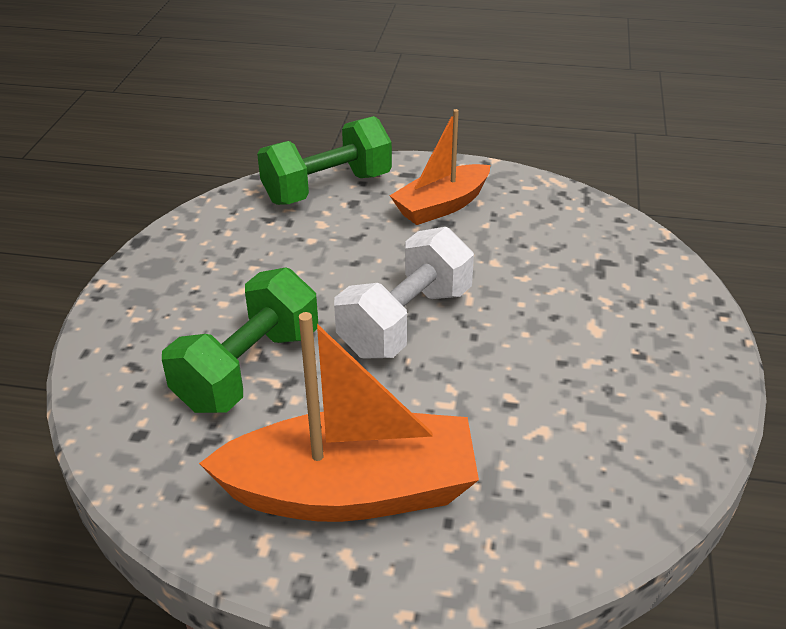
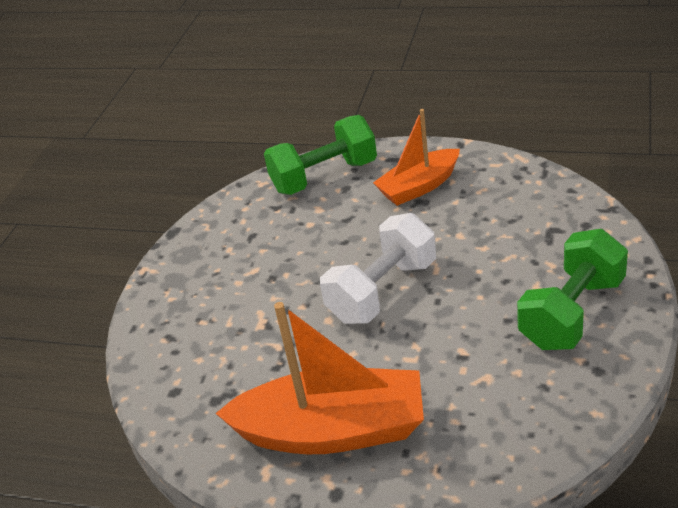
camera: 10 degrees right, 0 degrees up
(248, 369) = (257, 336): green dumbbell -> green dumbbell (572, 313)

